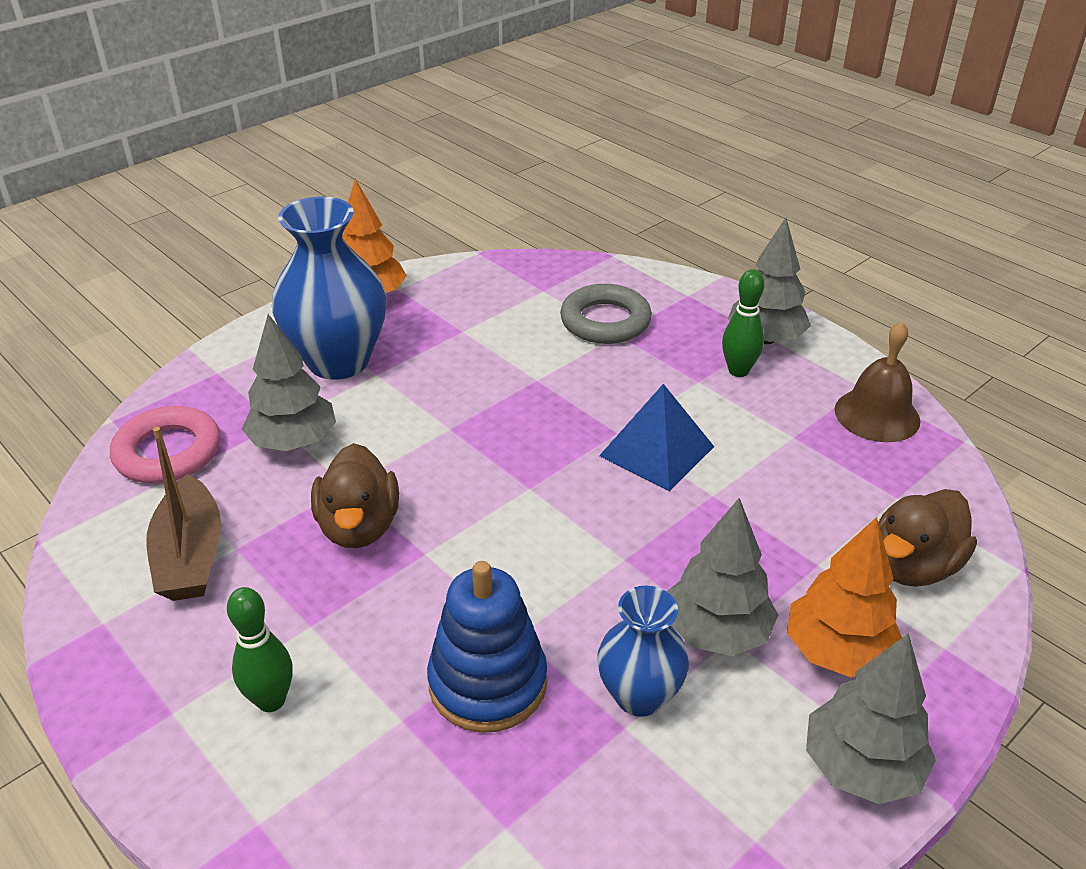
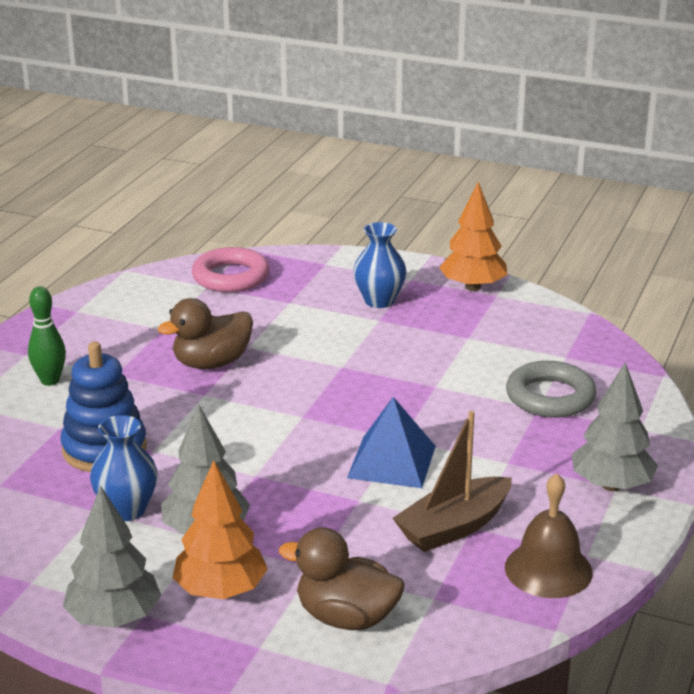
camera: 65 degrees right, 10 degrees down
(190, 555) = (146, 317): brown boat -> brown boat (454, 527)
(294, 442) = (276, 314): grey tree -> none
(338, 361) = (379, 301): blue vase -> blue vase, size x0.58
(738, 371) = (543, 480): green bowling pin -> none

